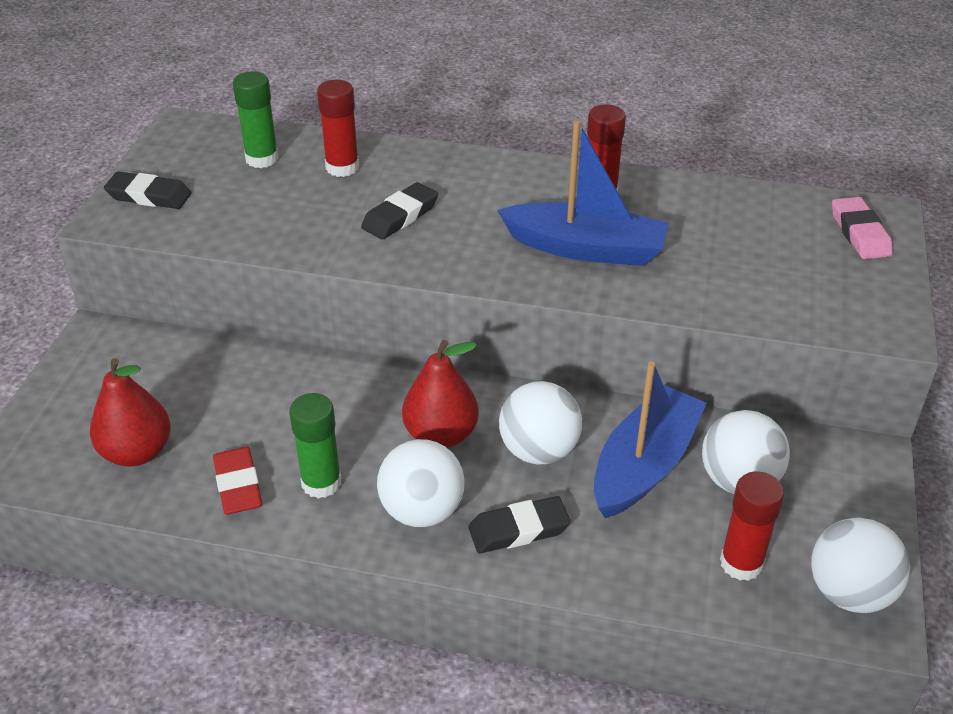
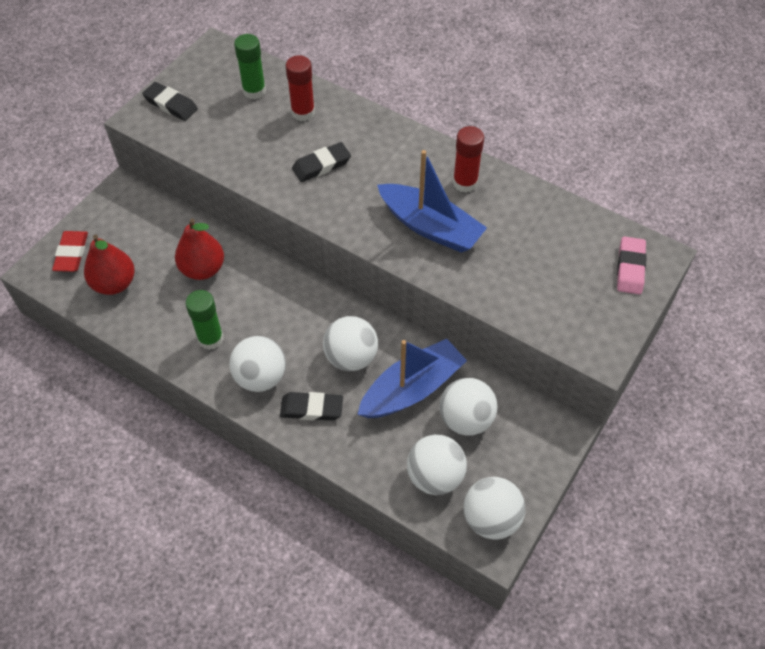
camera: 20 degrees right, 15 degrees up
(238, 485) = (162, 325): red eraser -> red eraser (71, 254)
(441, 435) = (296, 327): red pear -> red pear (203, 269)
(741, 563) = (435, 476): red glue stick -> white ball

